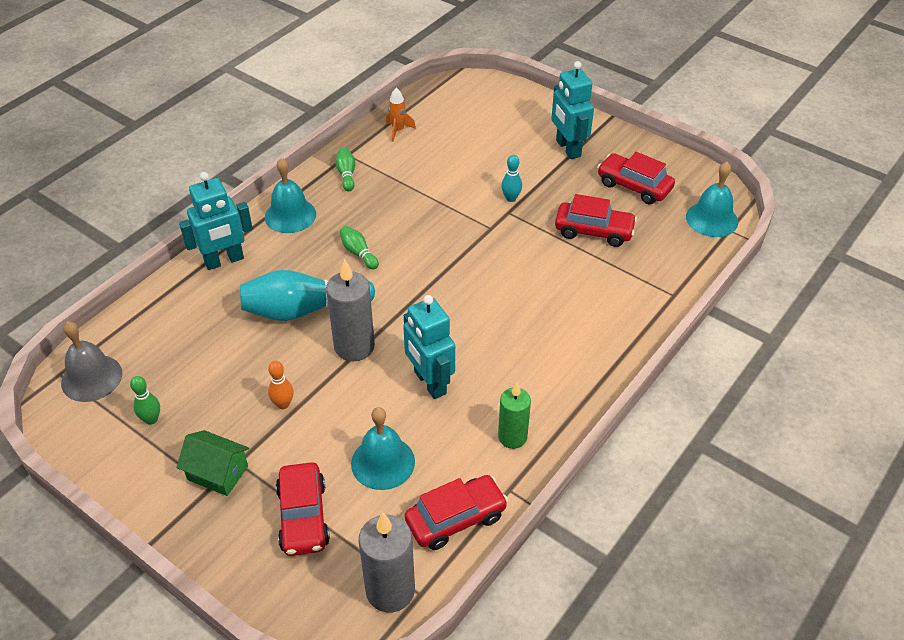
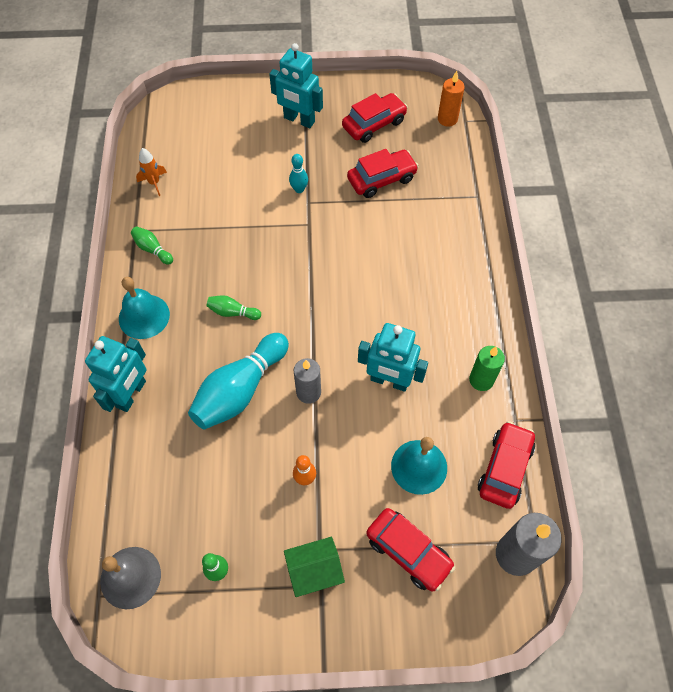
camera: 40 degrees left, 15 degrees up
(354, 346) = (308, 392): grey candle -> grey candle, size x0.67
(634, 186) = (374, 124): red car -> red car turned 150 degrees clockwise
(711, 219) = (447, 119): turquoise bell -> orange candle

